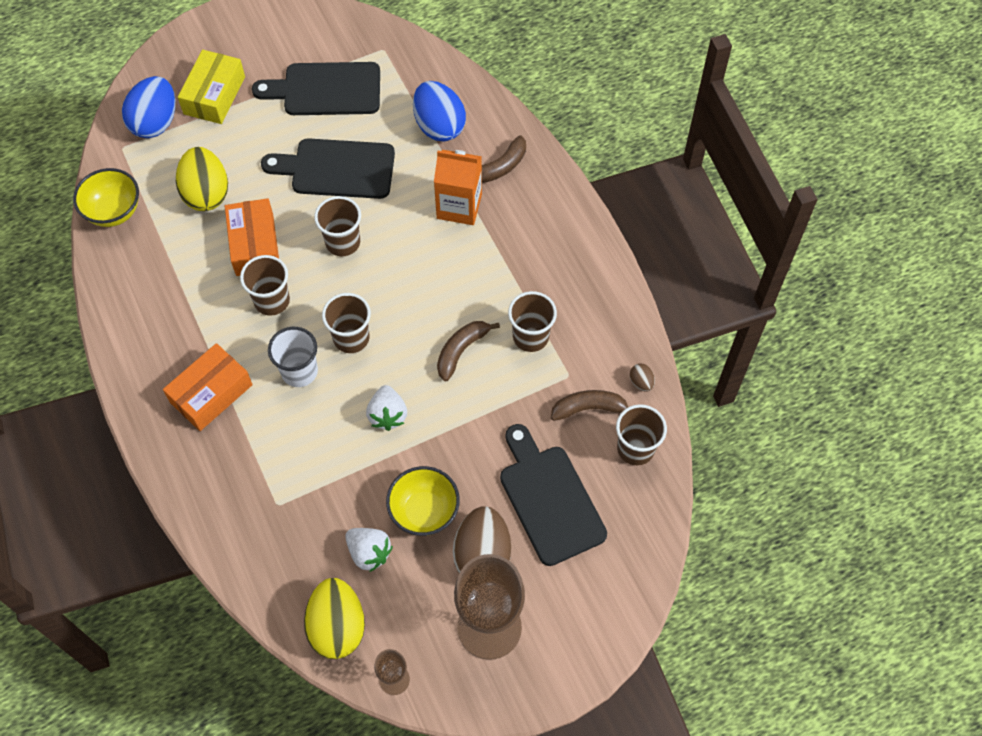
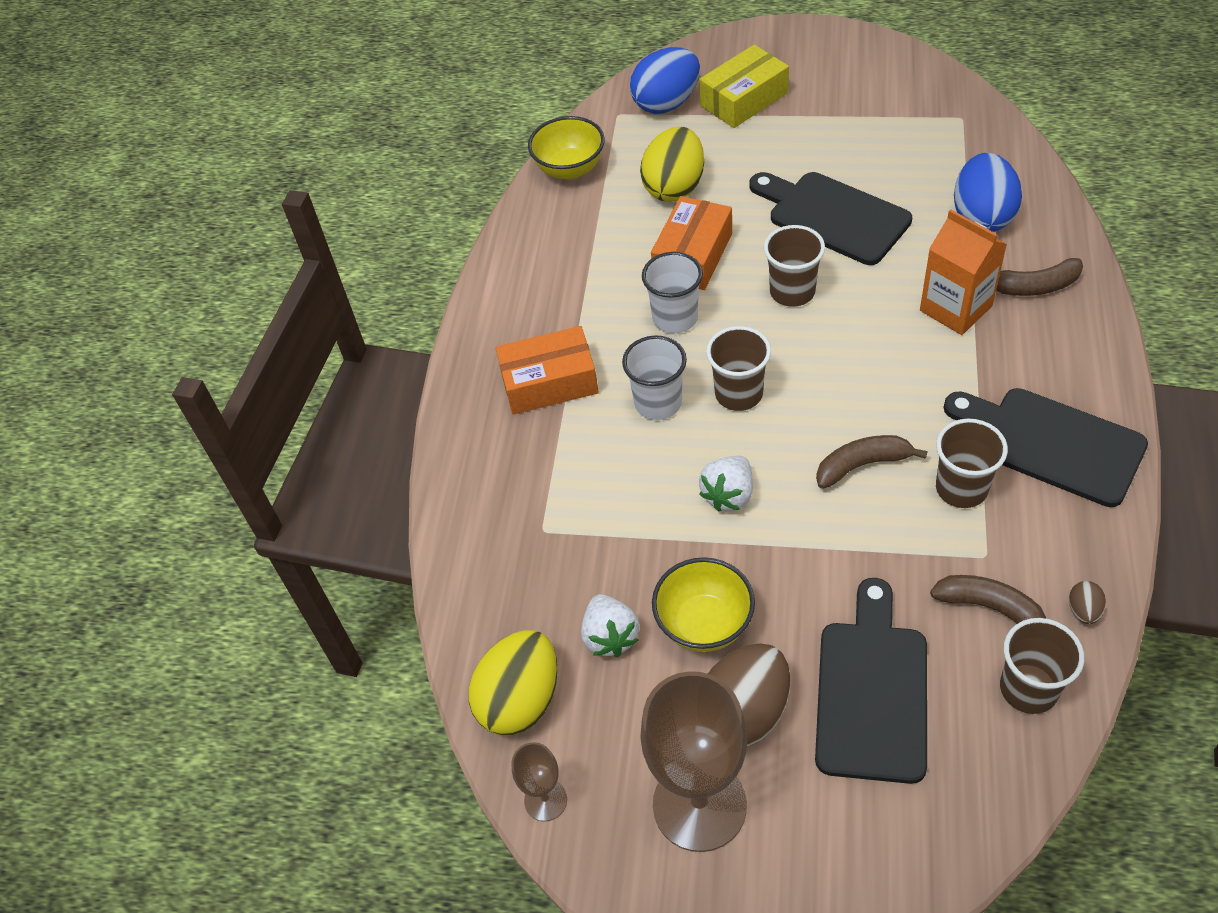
camera: 40 degrees right, 10 degrees down
(272, 301) = (675, 318): brown cup -> white cup
(326, 90) = (870, 135): black cutting board -> black cutting board (1051, 444)

